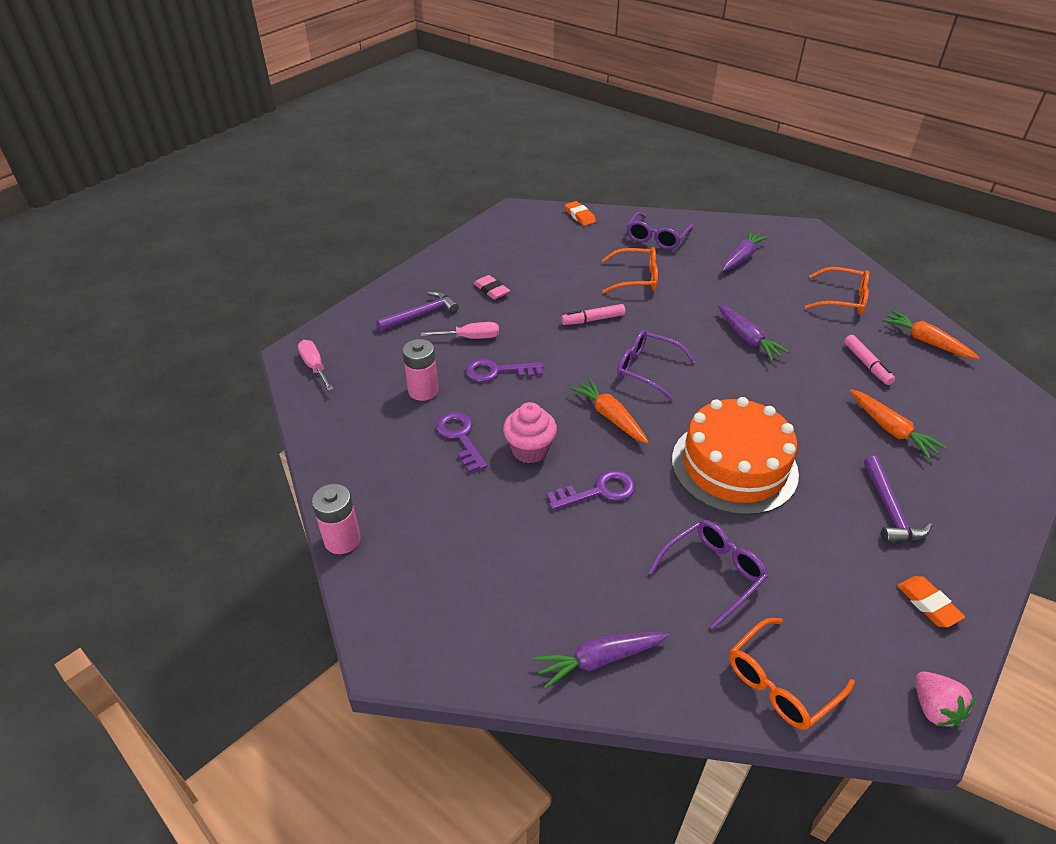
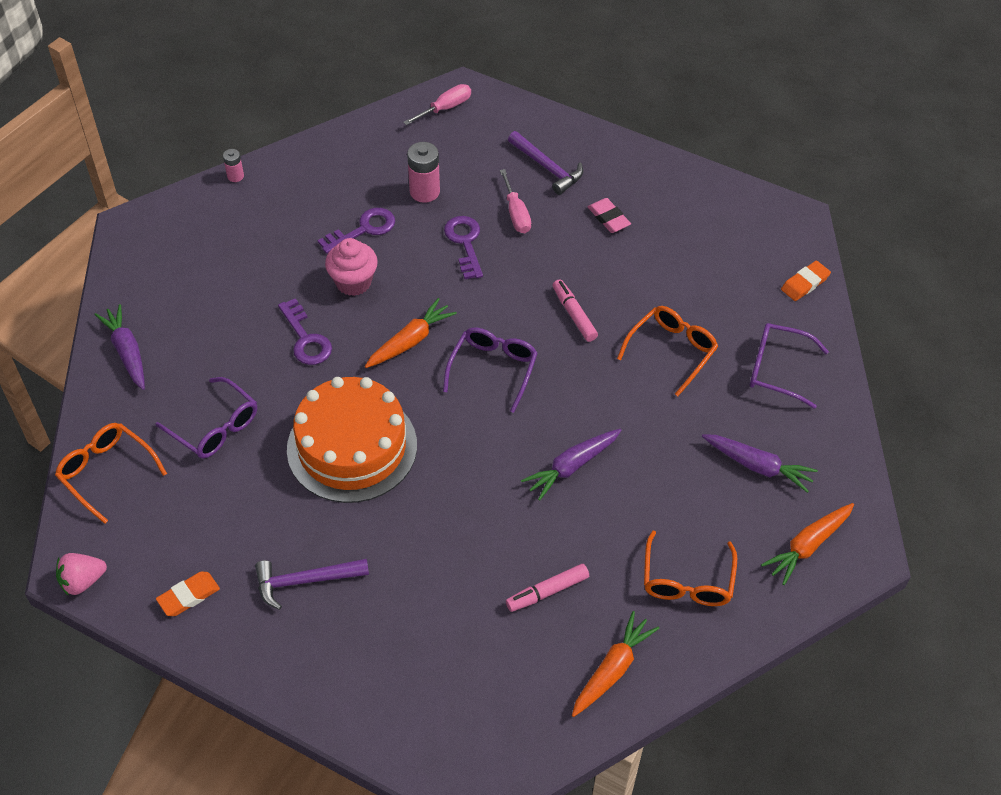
camera: 80 degrees right, 10 degrees up
(342, 540) = (235, 176): pink battery -> pink battery, size x0.56
(491, 290) = (608, 218): pink eraser -> pink eraser turned 75 degrees counterclockwise
(636, 278) = (672, 351): orange glasses -> orange glasses turned 135 degrees counterclockwise
(891, 429) = (429, 600): orange carrot -> orange carrot (808, 546)

